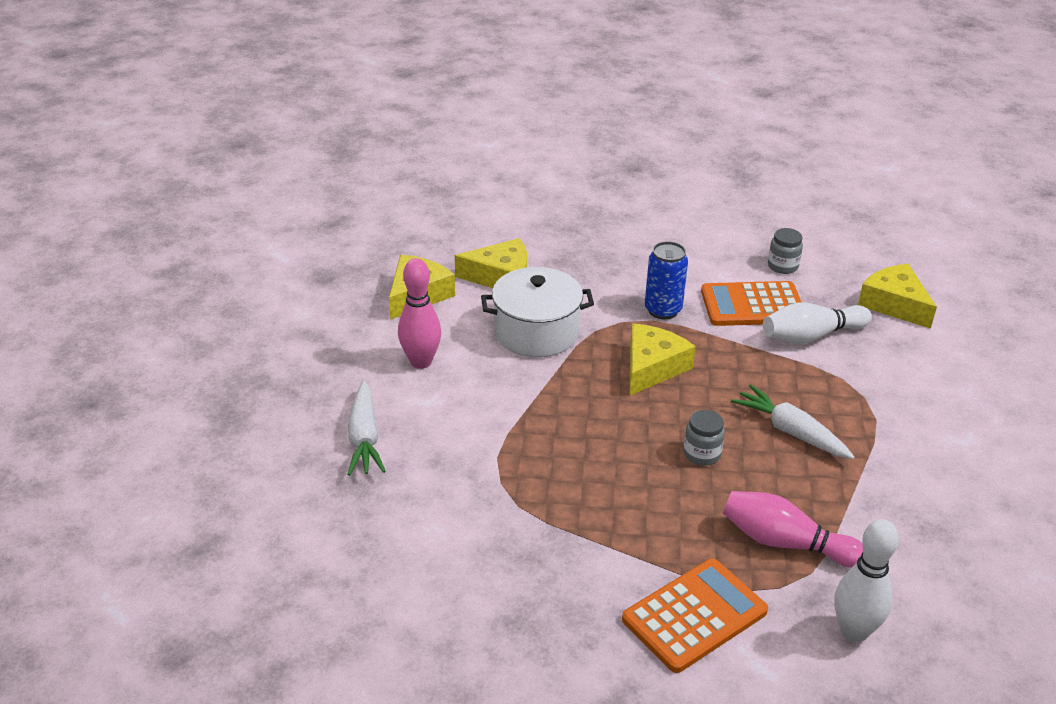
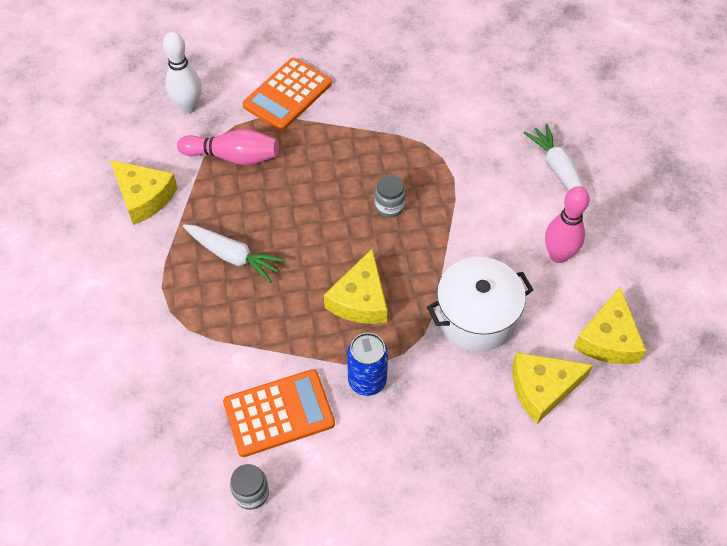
camera: 165 degrees right, 20 degrees up
(702, 454) = (302, 217): grey jar -> grey jar (389, 206)
(811, 336) = (218, 381): white bowling pin -> none
(894, 304) = (130, 456): yellow cheese -> yellow cheese (144, 197)

